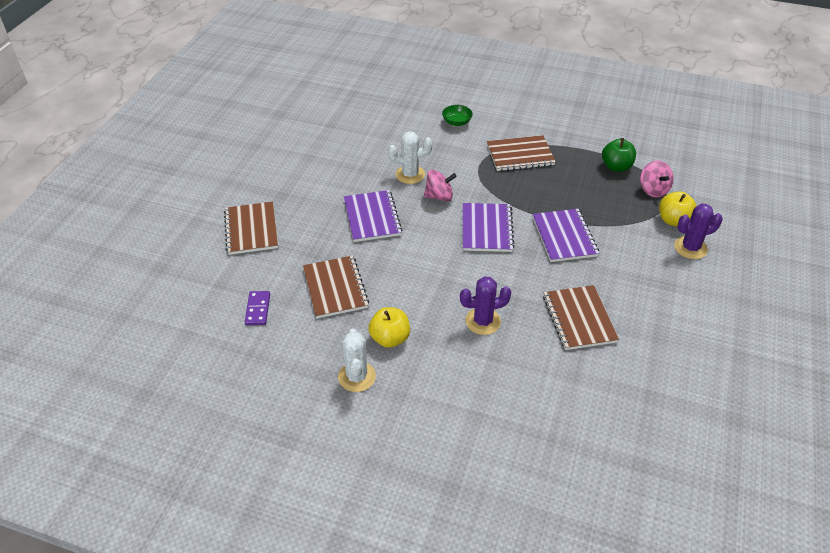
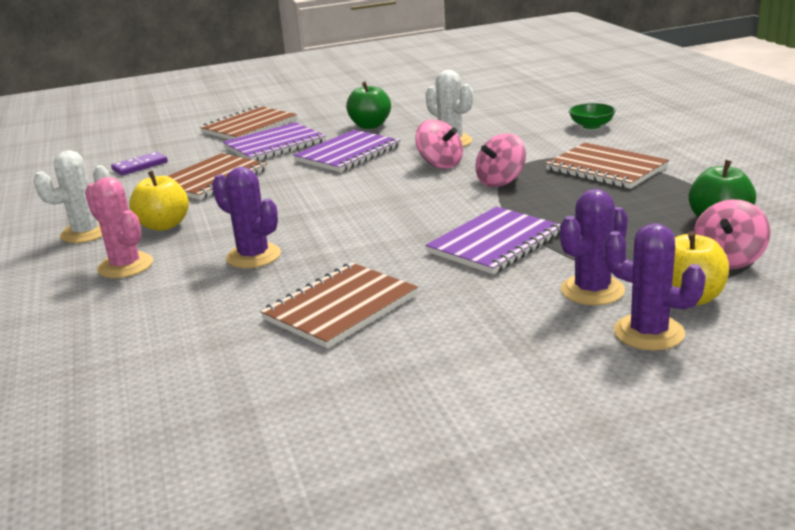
camera: 55 degrees right, 20 degrees down
(334, 185) = (370, 125): none -> green apple
(435, 377) = (125, 266): none -> pink cactus
(487, 229) = (427, 202): purple notebook -> purple notebook (275, 145)
(492, 192) = (500, 181): none -> pink spinning top
(641, 239) = (592, 290): none -> purple cactus

